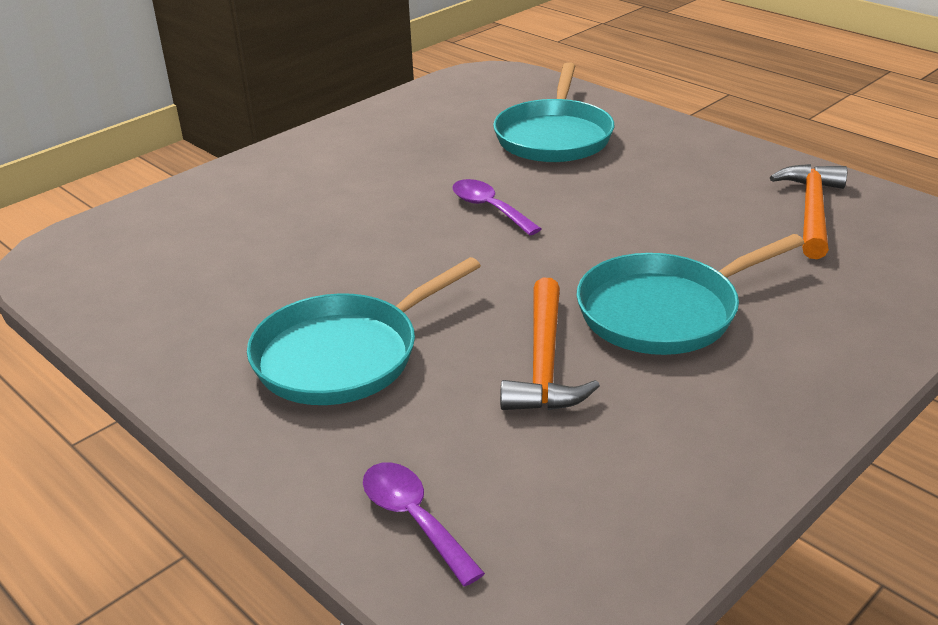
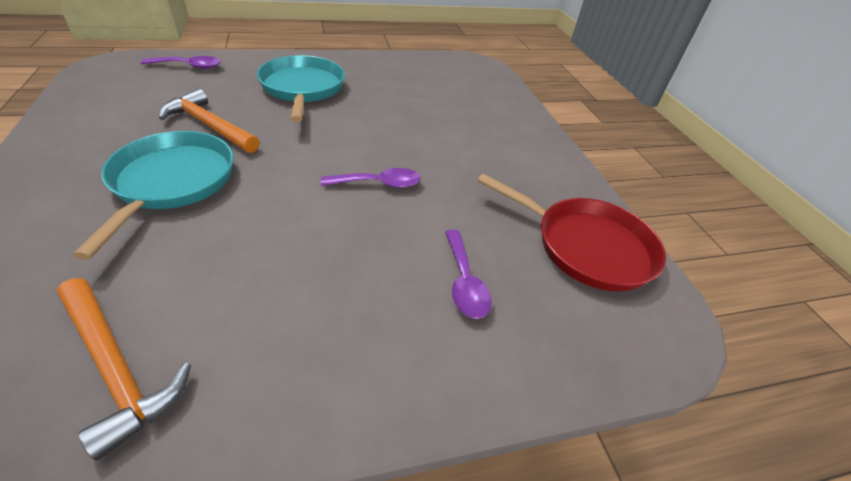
camera: 115 degrees right, 10 degrees up
(441, 107) = (587, 246): none -> red pan
(554, 137) = (464, 282): turquoise pan -> purple spoon

